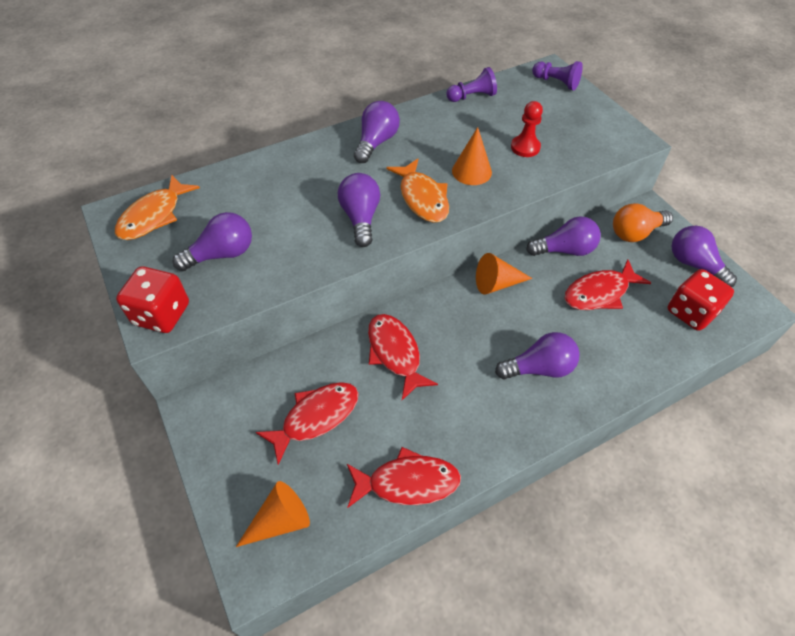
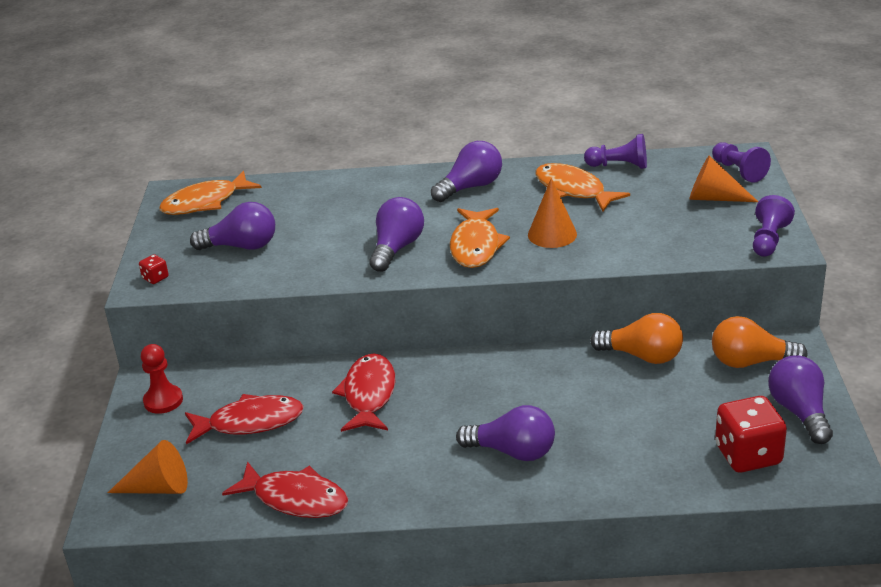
camera: 30 degrees right, 20 degrees down
(162, 314) = (155, 278): red dice -> red dice, size x0.44
(456, 126) = (573, 190): none -> orange fish
(496, 283) = (531, 366): orange cone -> orange cone (714, 198)
(525, 147) = (636, 226): red pawn -> red pawn (163, 401)
(565, 250) = (642, 356): purple light bulb -> orange light bulb
(599, 293) = (648, 406): red fish -> none
(621, 136) = (768, 240): none -> purple pawn

